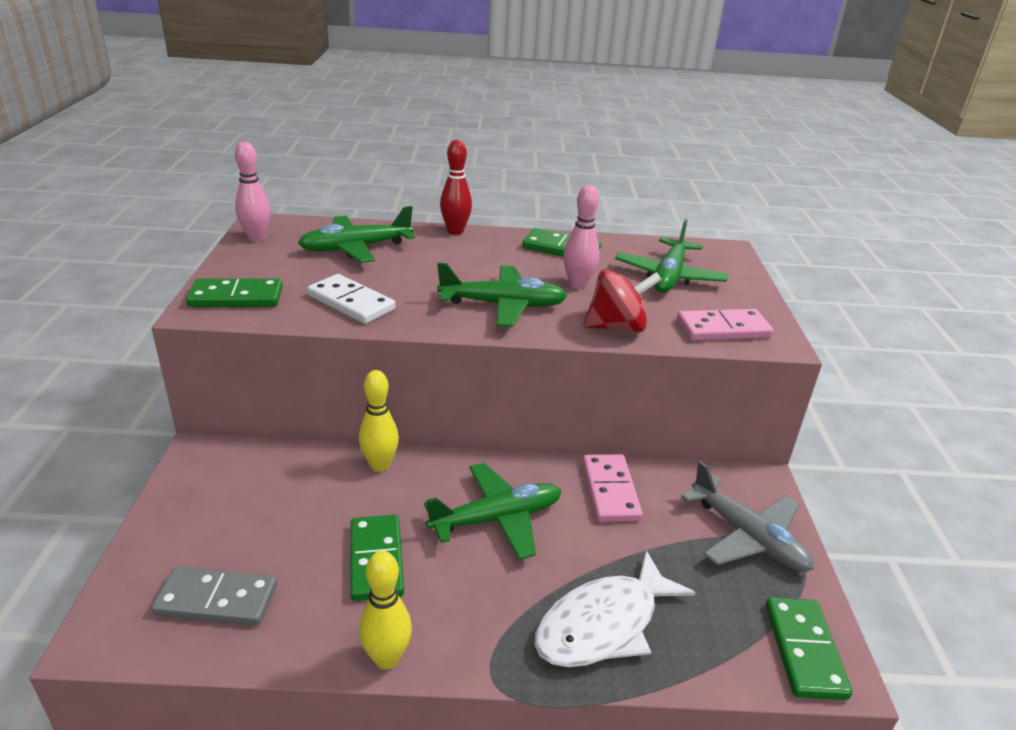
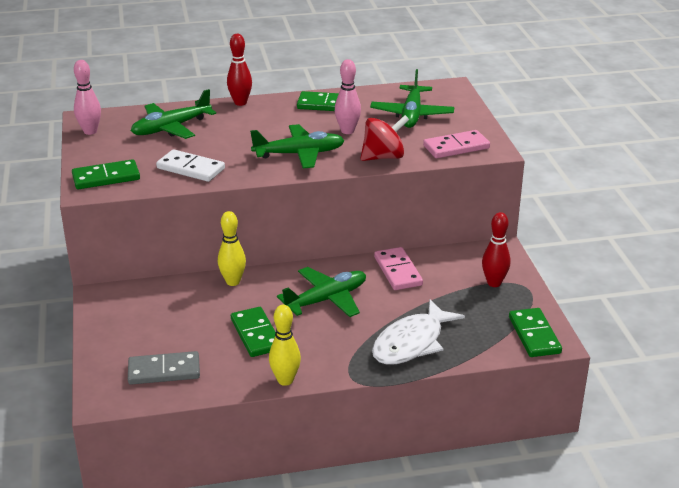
camera: 10 degrees left, 0 degrees up
(748, 537) = (494, 283): grey plane -> red bowling pin

